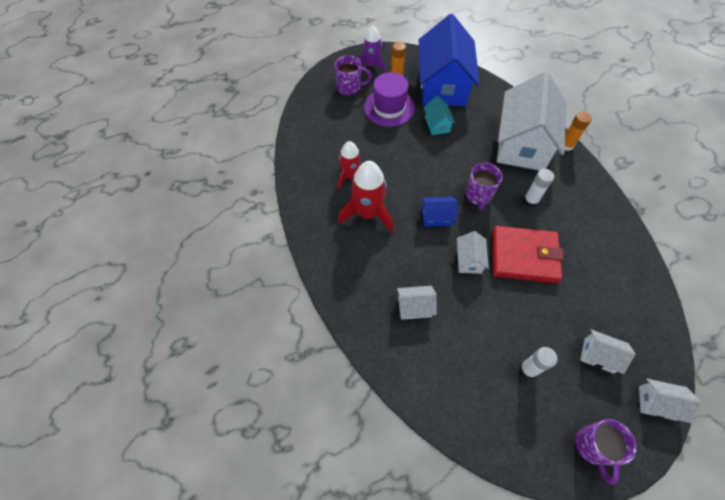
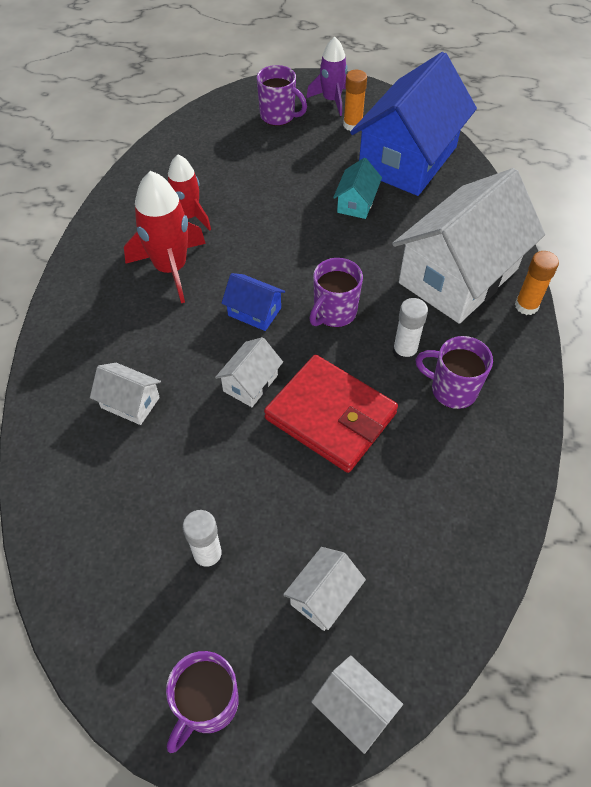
camera: 30 degrees right, 5 degrees down
(389, 108) = (309, 158): purple hat -> none
(569, 210) = (452, 390): none -> purple mug
(598, 355) = (323, 596): white house -> white house turned 75 degrees clockwise

